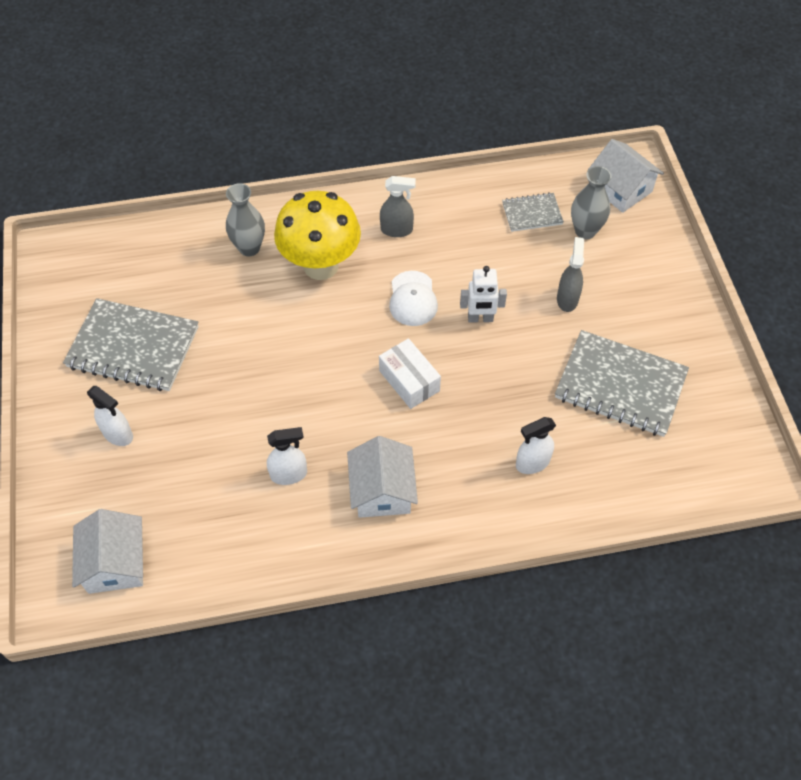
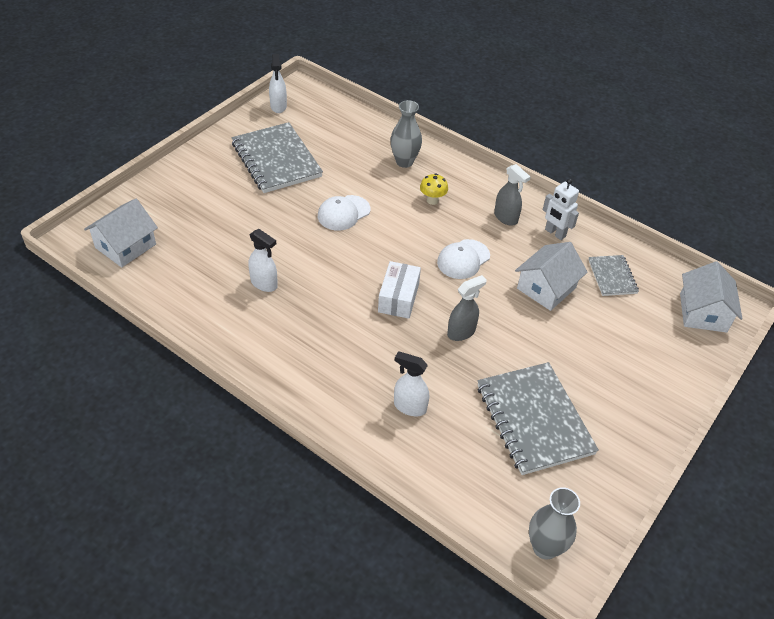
camera: 45 degrees right, 10 degrees down
(118, 434) = (211, 192): white spray bottle -> white spray bottle (278, 106)
(264, 345) = (343, 213): none -> white cap
(321, 265) = (432, 200): yellow mushroom -> yellow mushroom, size x0.40
(382, 490) = (301, 337): white house -> white house (546, 288)
(480, 318) = (491, 303): white robot -> white robot (555, 233)
(532, 213) = (612, 277): grey notebook -> grey notebook turned 45 degrees clockwise
(567, 299) = (568, 341): grey spray bottle -> grey spray bottle (461, 332)
(585, 231) = (638, 315): grey vase -> grey vase (545, 547)

